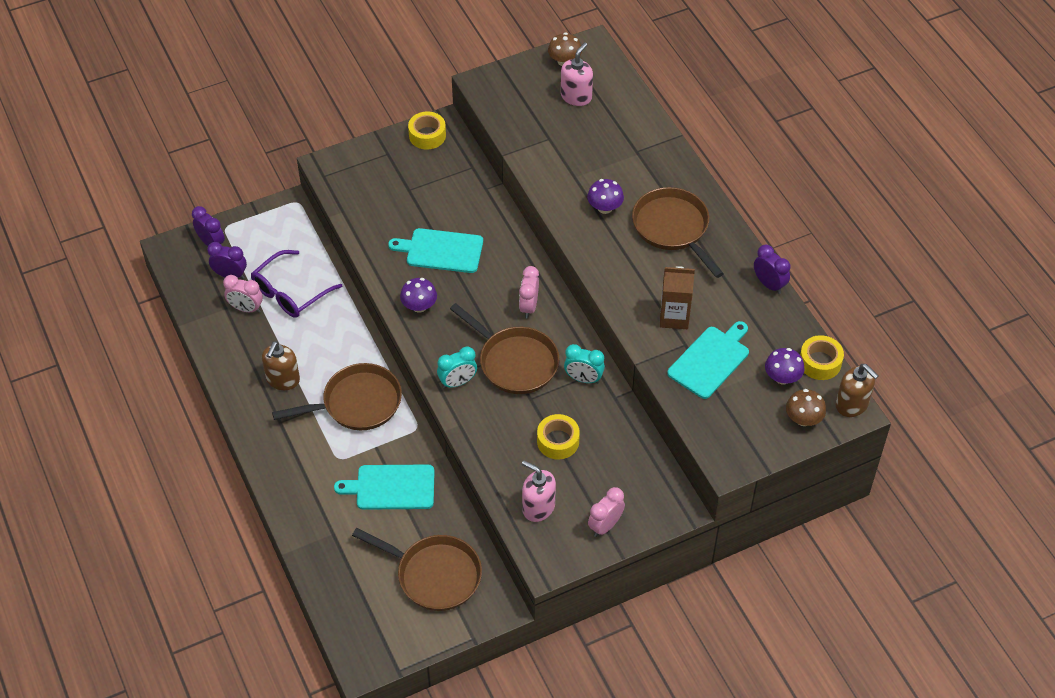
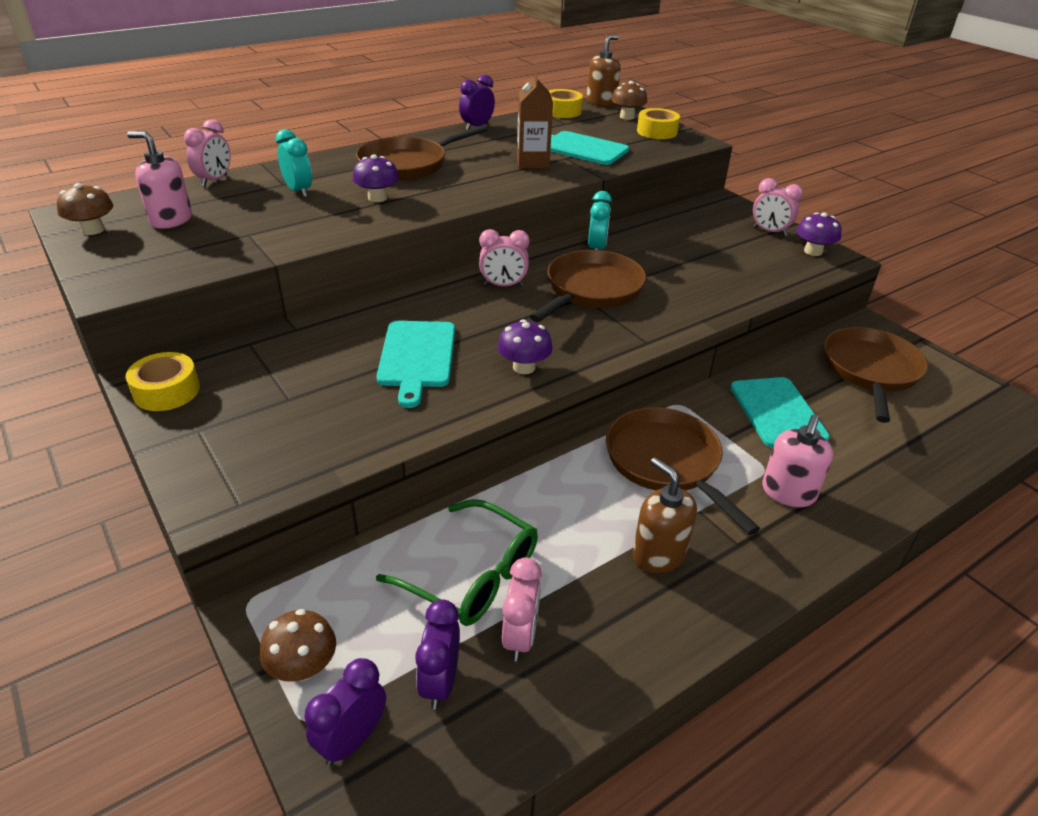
camera: 100 degrees left, 15 degrees down
(253, 225) = (303, 667): none -> brown mushroom
(283, 380) = (658, 554): brown soap dispenser -> brown soap dispenser turned 135 degrees counterclockwise
(290, 292) = (472, 576): purple glasses -> green glasses
(457, 382) = (640, 326): turquoise clock -> turquoise clock (298, 191)
(538, 507) = (777, 266): pink soap dispenser -> pink soap dispenser (788, 493)
(558, 441) = (687, 259): yellow tape -> yellow tape (657, 132)
(645, 111) = (214, 181): none -> pink clock
(782, 377) = (586, 123): purple mushroom -> purple mushroom (813, 251)

